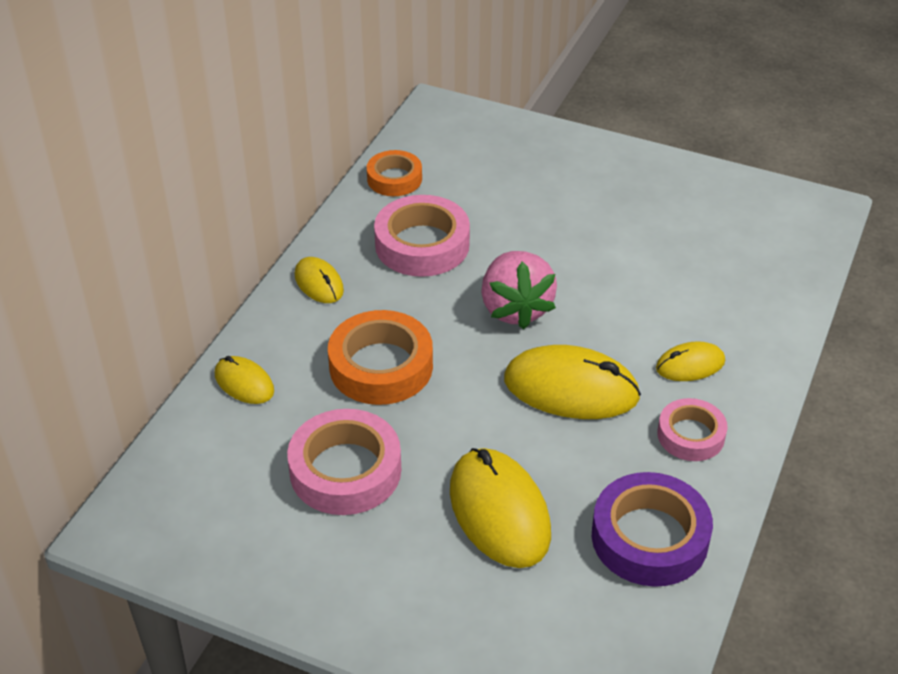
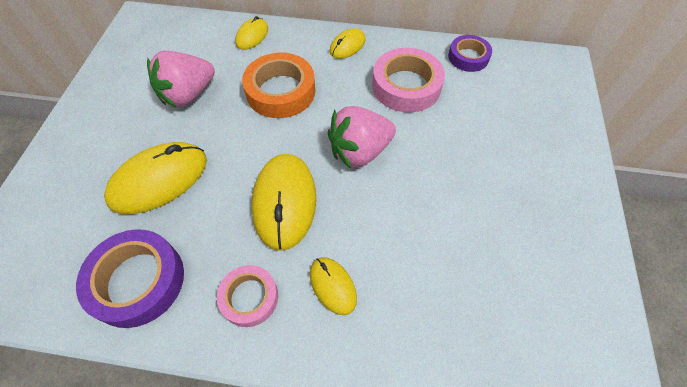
camera: 75 degrees right, 15 degrees up
(345, 470) = (188, 95): pink tape -> pink strawberry
(394, 179) = (468, 57): orange tape -> purple tape

